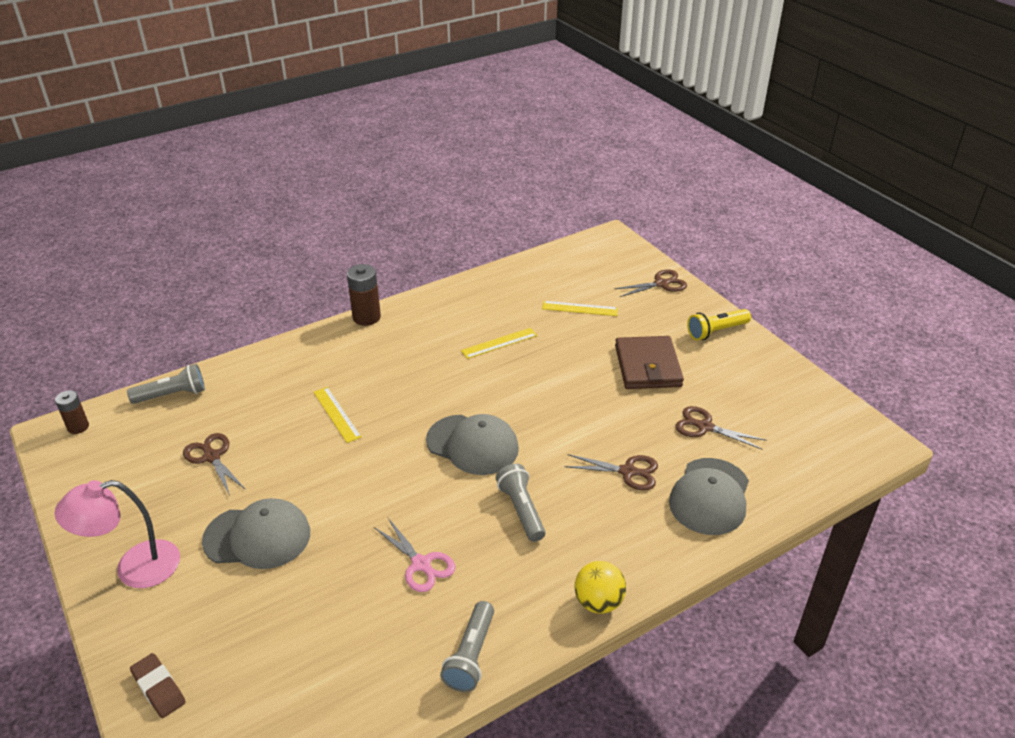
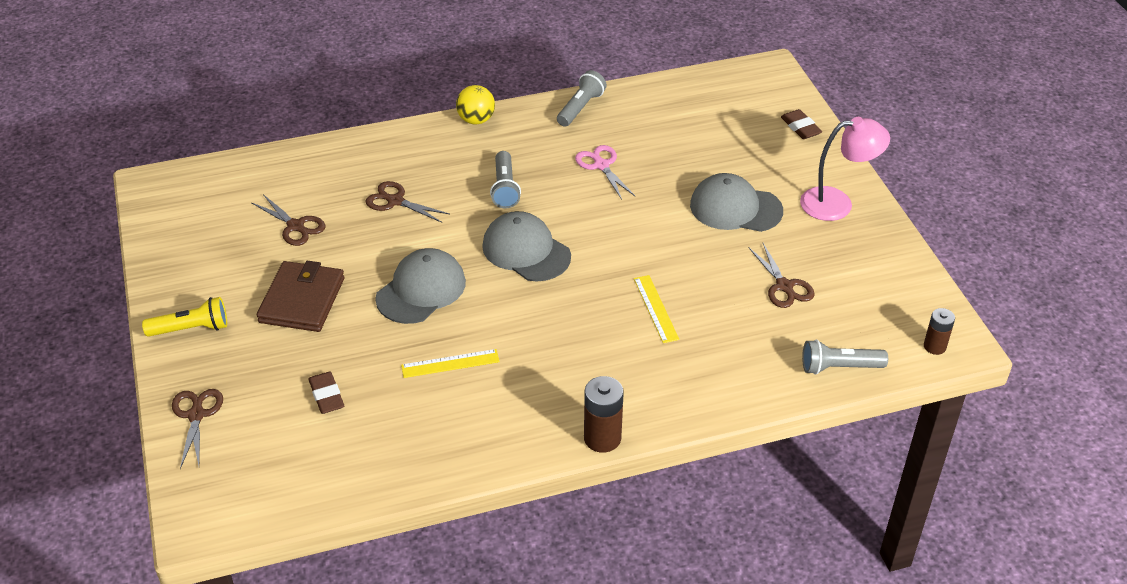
camera: 165 degrees left, 5 degrees up
(580, 308) = (326, 396): yellow ruler -> brown eraser
(661, 284) = (196, 415): brown scissors -> brown scissors turned 90 degrees clockwise
(710, 496) = (340, 170): grey cap -> grey cap (421, 290)

